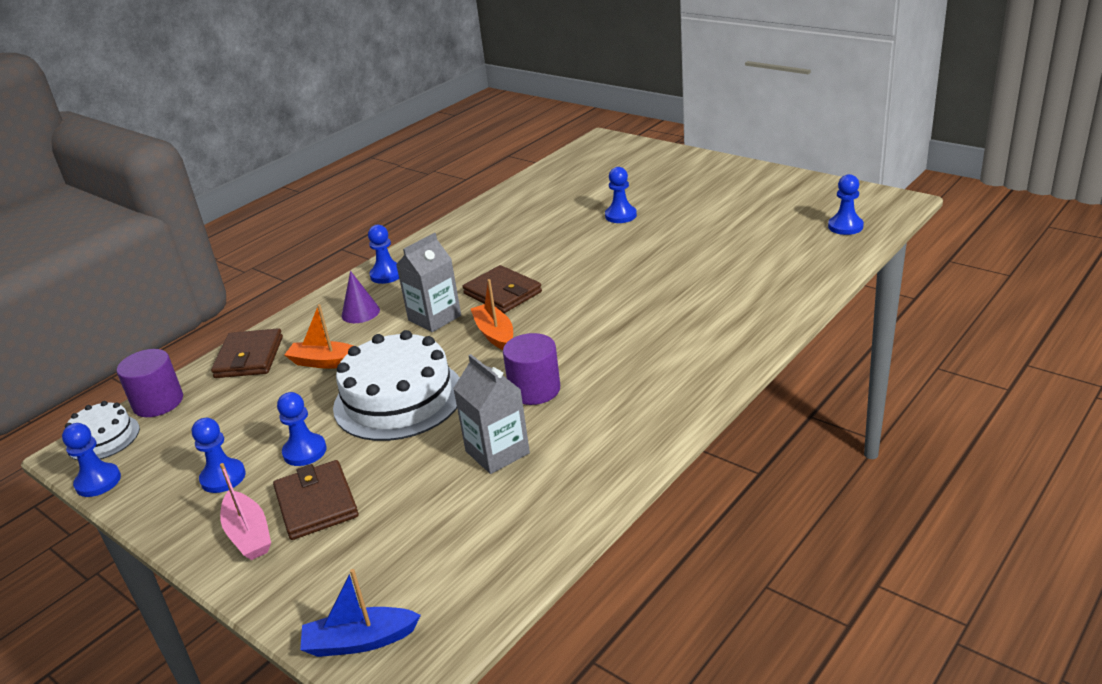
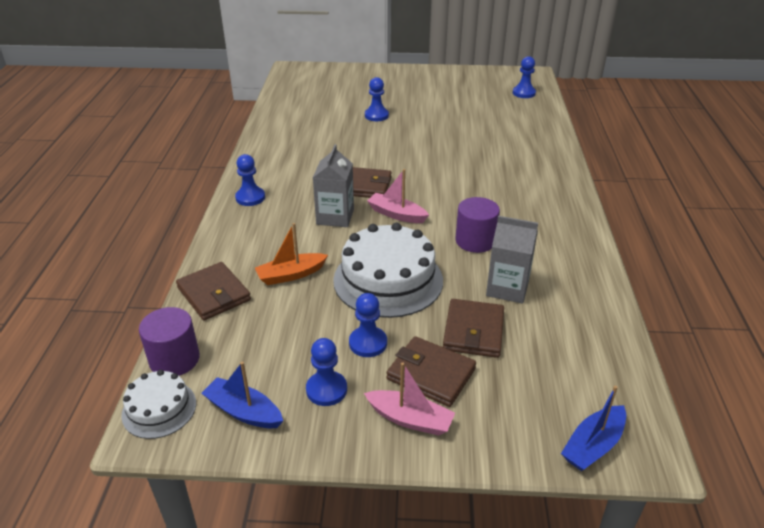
camera: 40 degrees left, 5 degrees up
(98, 482) = (209, 444): blue pawn -> none
(149, 467) = (243, 411): none -> blue boat
(360, 312) = (267, 231): purple cone -> none
(406, 481) = (473, 331): none -> brown wallet
(494, 334) = (396, 214): orange boat -> pink boat

